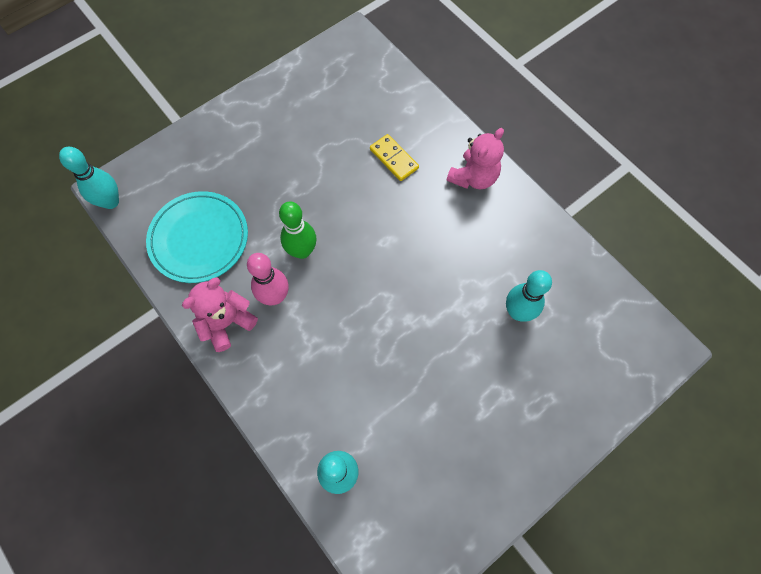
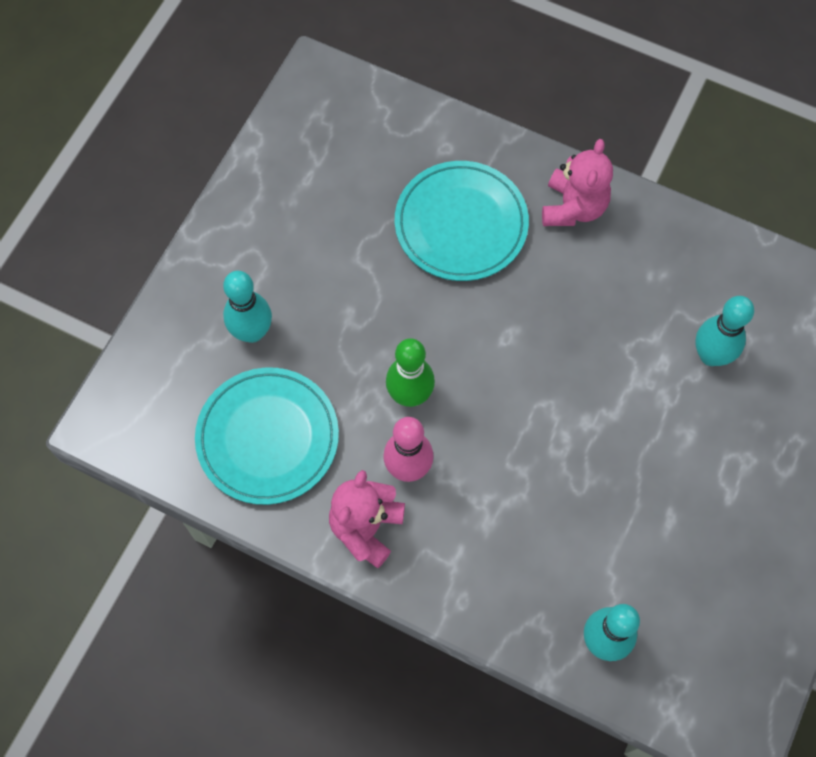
camera: 25 degrees left, 0 degrees up
(111, 202) = (118, 441): turquoise bowling pin -> turquoise bowling pin (252, 332)
(394, 159) = (461, 224): yellow domino -> turquoise plate

